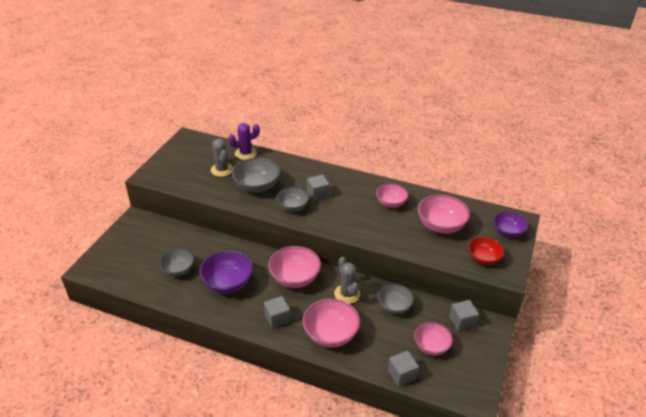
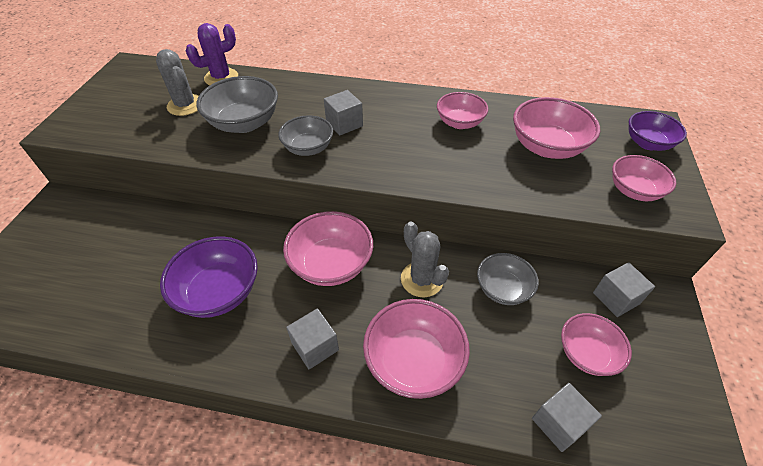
camera: 10 degrees left, 10 degrees up
(178, 270) = (130, 281): grey bowl -> none
(483, 258) = (634, 191): red bowl -> pink bowl

